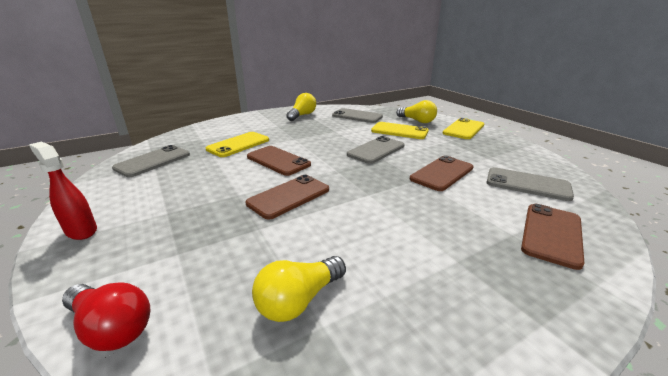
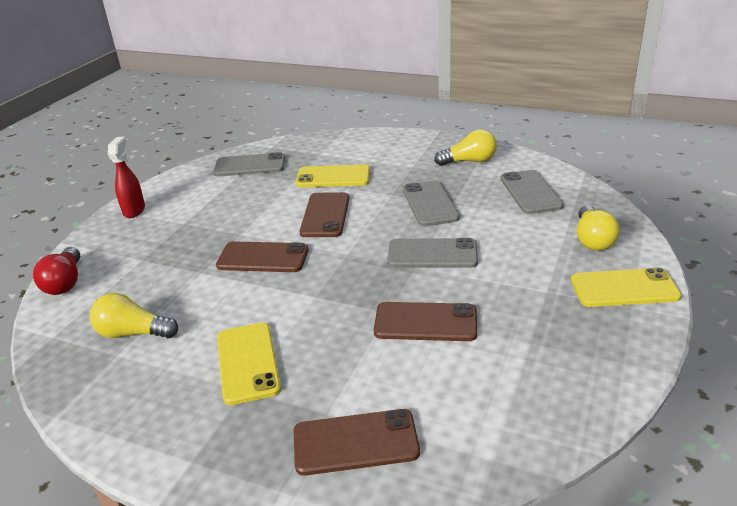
camera: 55 degrees right, 5 degrees up
(399, 131) = (525, 243): yellow phone -> yellow phone (248, 362)
(527, 184) = (478, 398): grey phone -> grey phone (430, 204)

